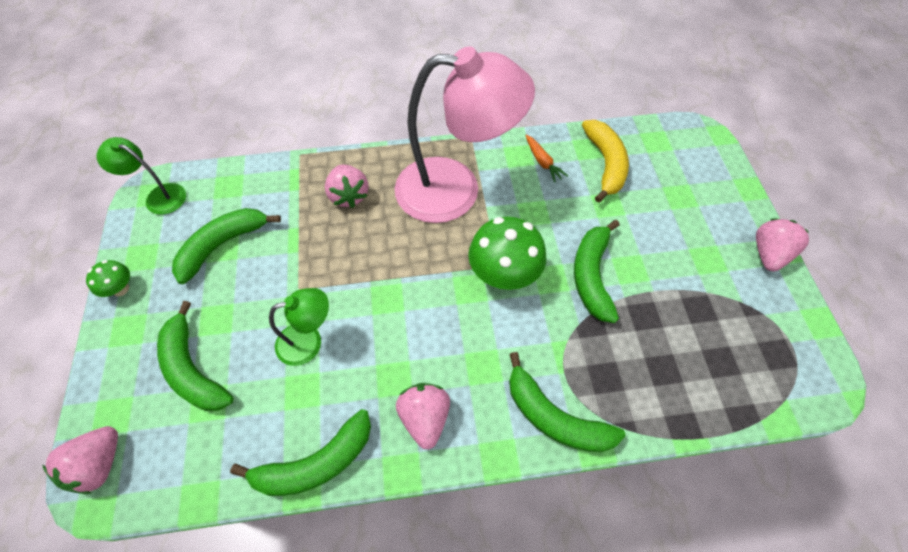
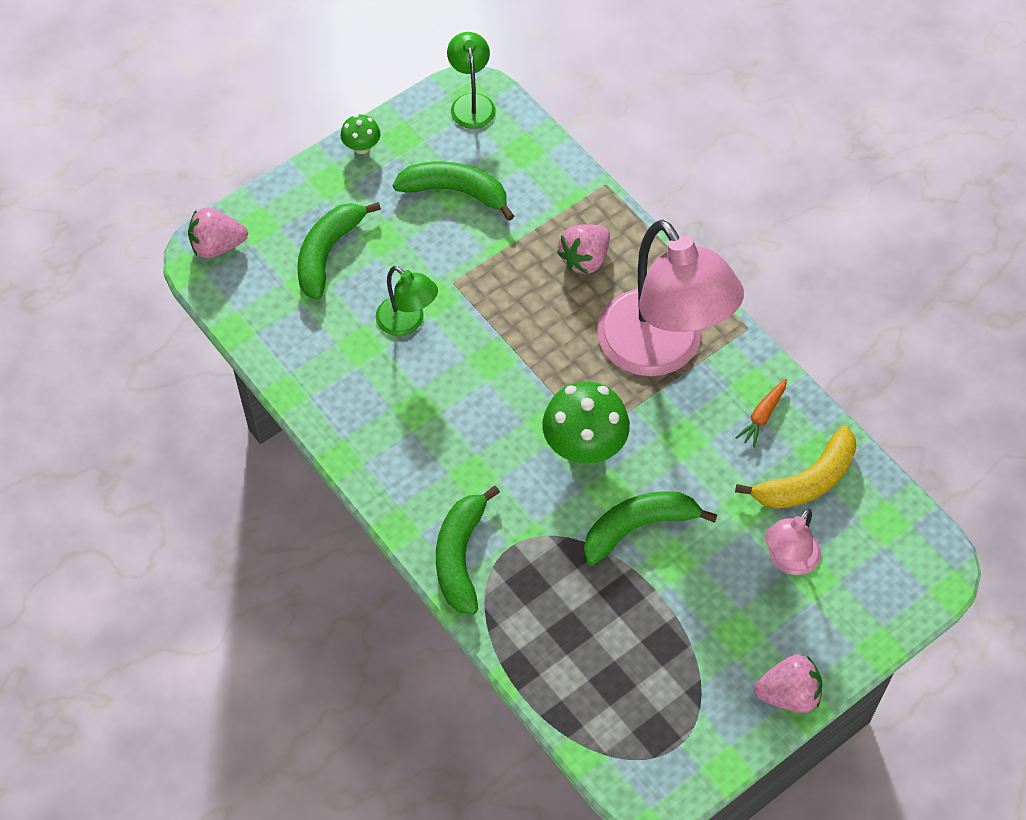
camera: 60 degrees right, 0 degrees up
(316, 463) = (308, 393): green banana -> none
(425, 418) = (395, 453): pink strawberry -> none
(662, 203) = (788, 561): none -> pink lamp

